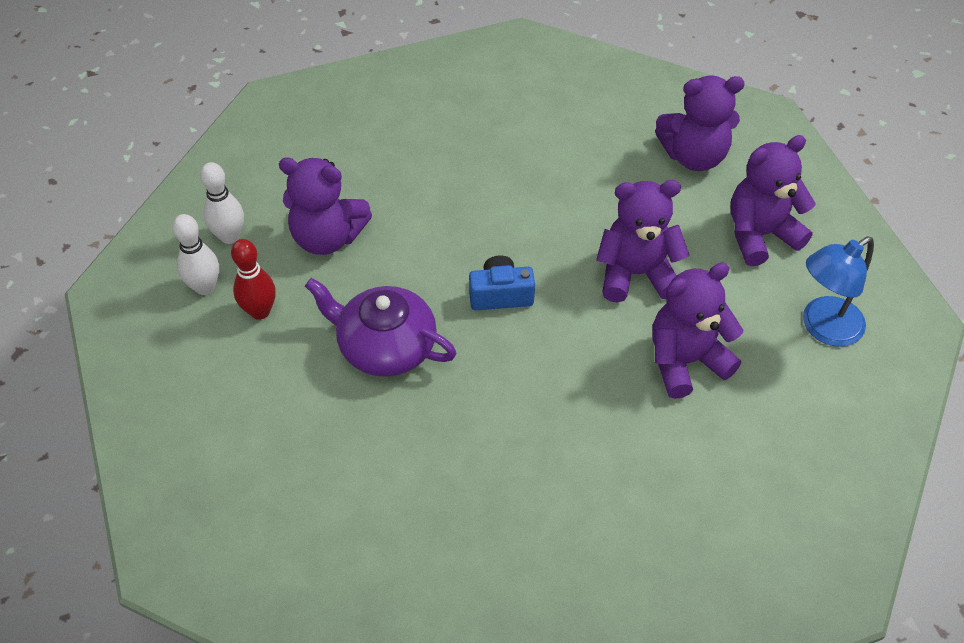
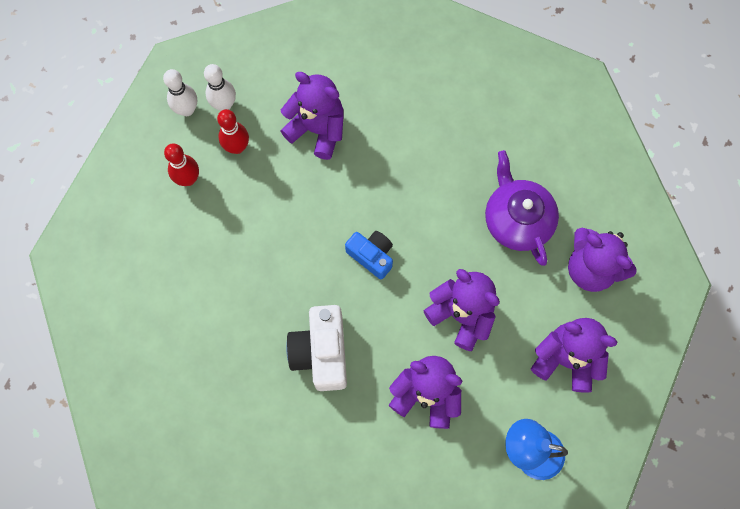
camera: 45 degrees right, 20 degrees up
(229, 236) = (267, 81): white bowling pin -> white bowling pin (187, 109)
(237, 377) = (188, 179): none -> red bowling pin
(327, 237) = (317, 130): purple teddy bear -> purple teddy bear turned 150 degrees clockwise
(385, 346) = (278, 230): purple teapot -> purple teapot (517, 220)
(550, 411) = (321, 352): none -> white camera

